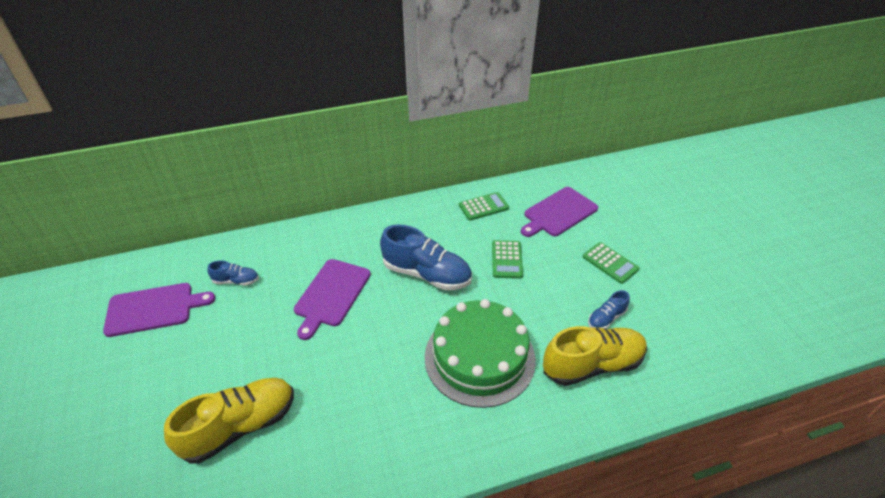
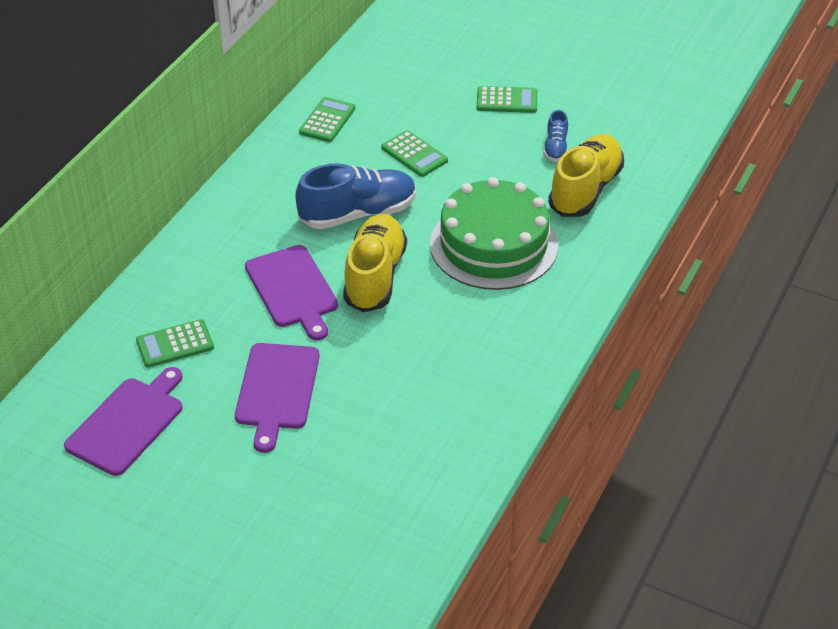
camera: 45 degrees left, 0 degrees up
(236, 281) = (175, 344): blue shoe -> green calculator
(240, 426) = (368, 429): yellow shoe -> yellow shoe (375, 276)
(558, 213) = (407, 83): purple cutting board -> purple cutting board (277, 390)

